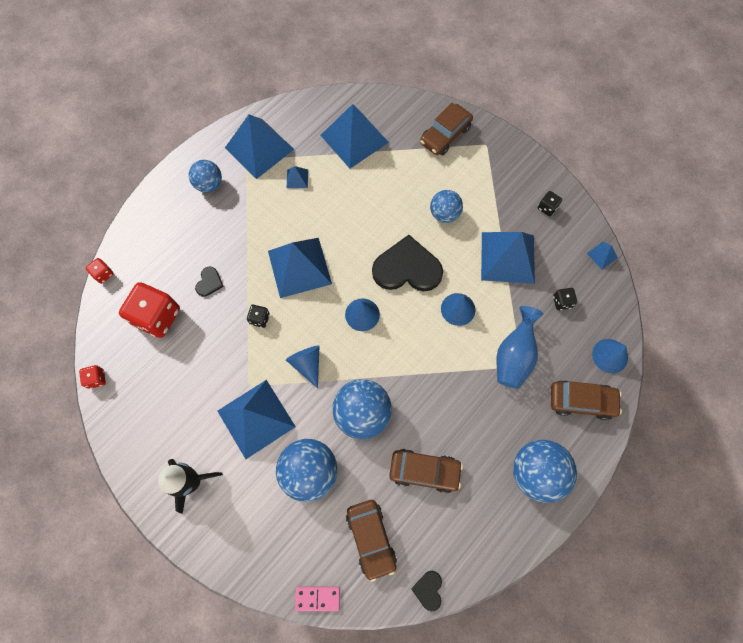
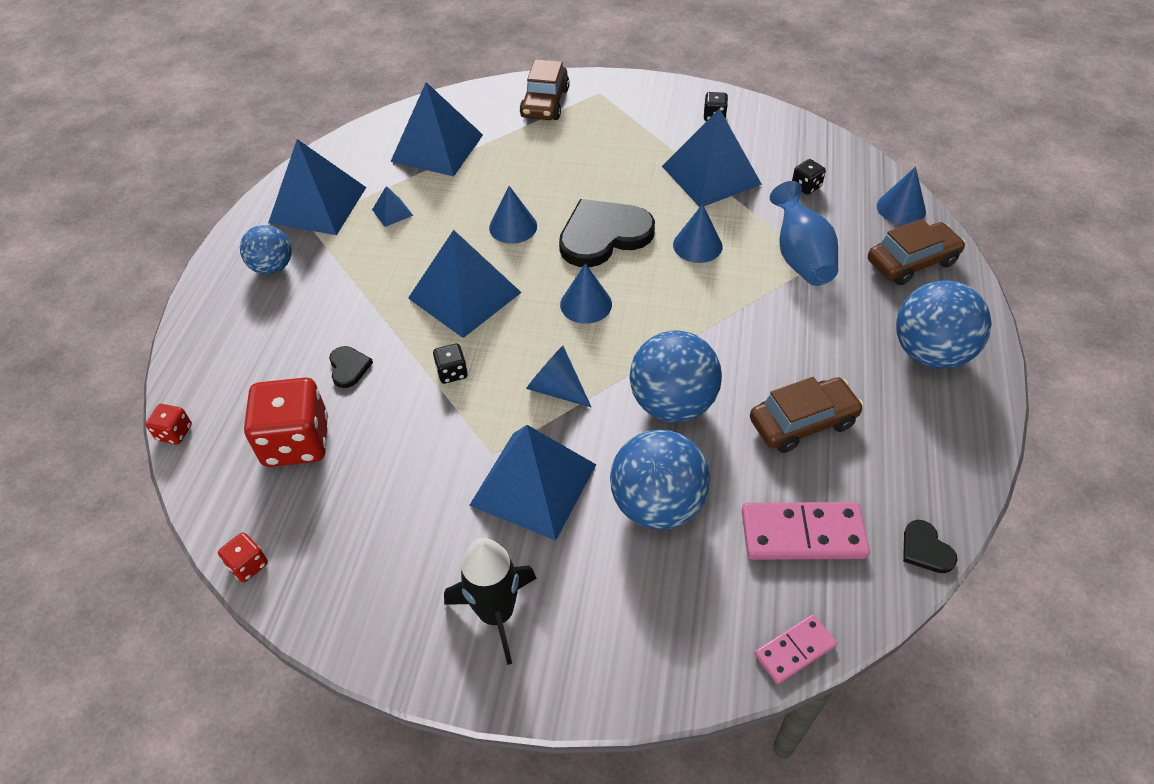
camera: 30 degrees left, 20 degrees down
(359, 230) = (513, 227): none -> blue cone
(371, 538) = (802, 534): brown car -> pink domino
(444, 214) = (604, 169): blue ball -> none
(602, 255) = (809, 130): blue pyramid -> none

